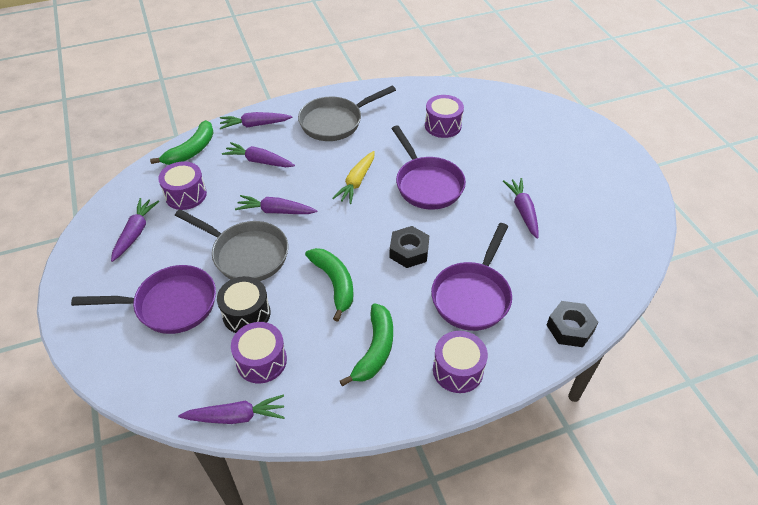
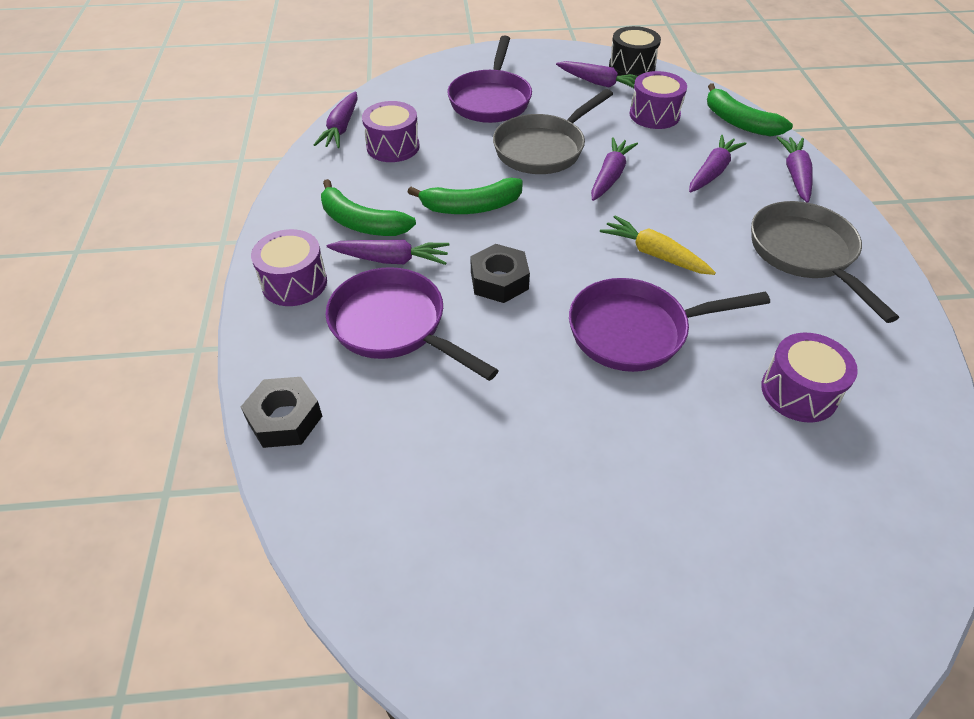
camera: 105 degrees right, 0 degrees up
(246, 314) = (457, 142): black drum -> black drum (631, 67)
(523, 211) = (541, 443): purple carrot -> purple carrot (391, 259)

